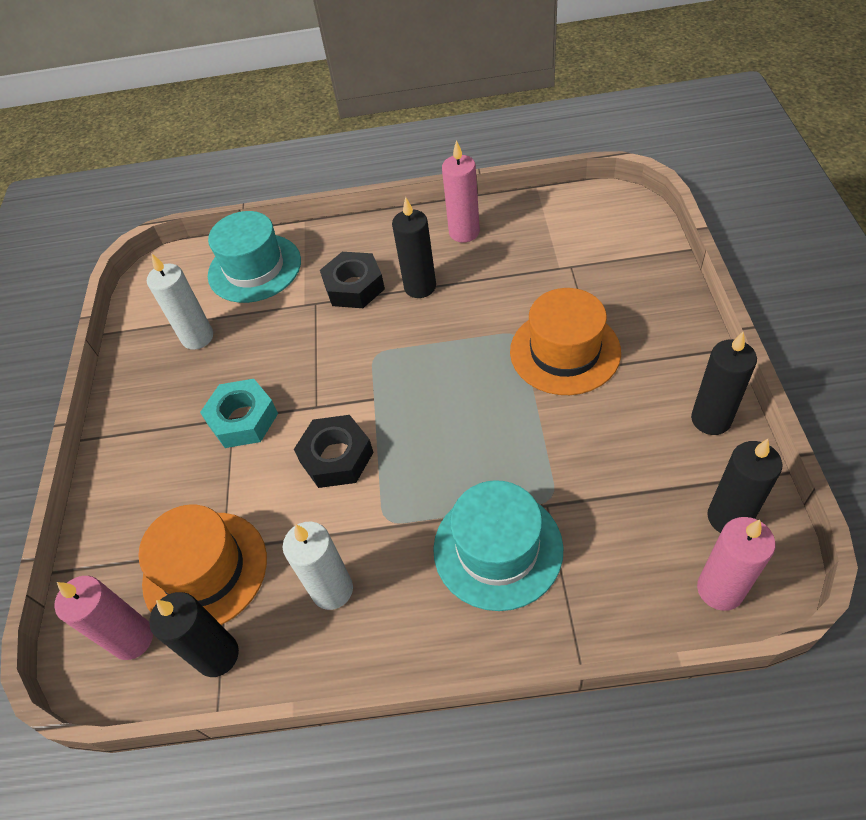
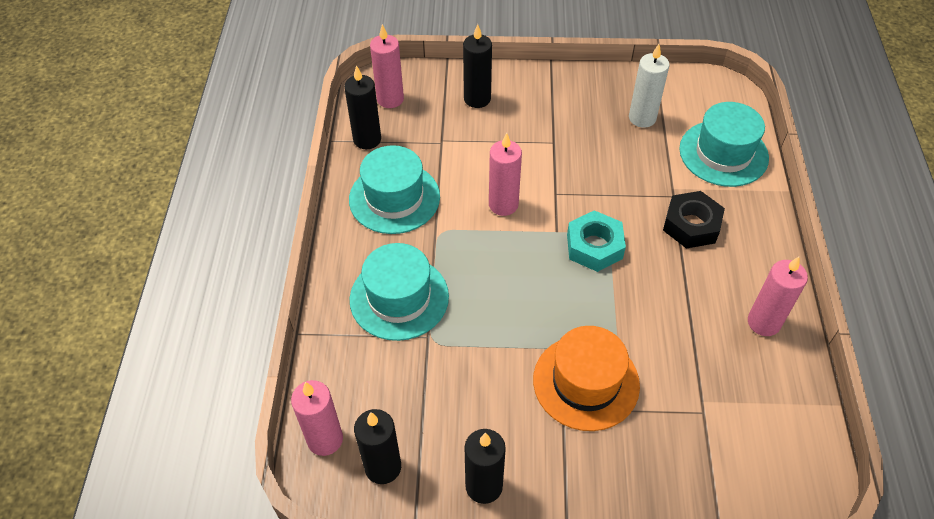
camera: 90 degrees right, 0 degrees up
(205, 570) = (428, 131): orange hat -> none
(243, 419) = (551, 148): turquoise nut -> turquoise nut (594, 246)
(332, 590) = (394, 198): white candle -> turquoise hat
(336, 457) = (503, 204): black nut -> pink candle
(420, 287) = (686, 276): black candle -> black candle (477, 99)

